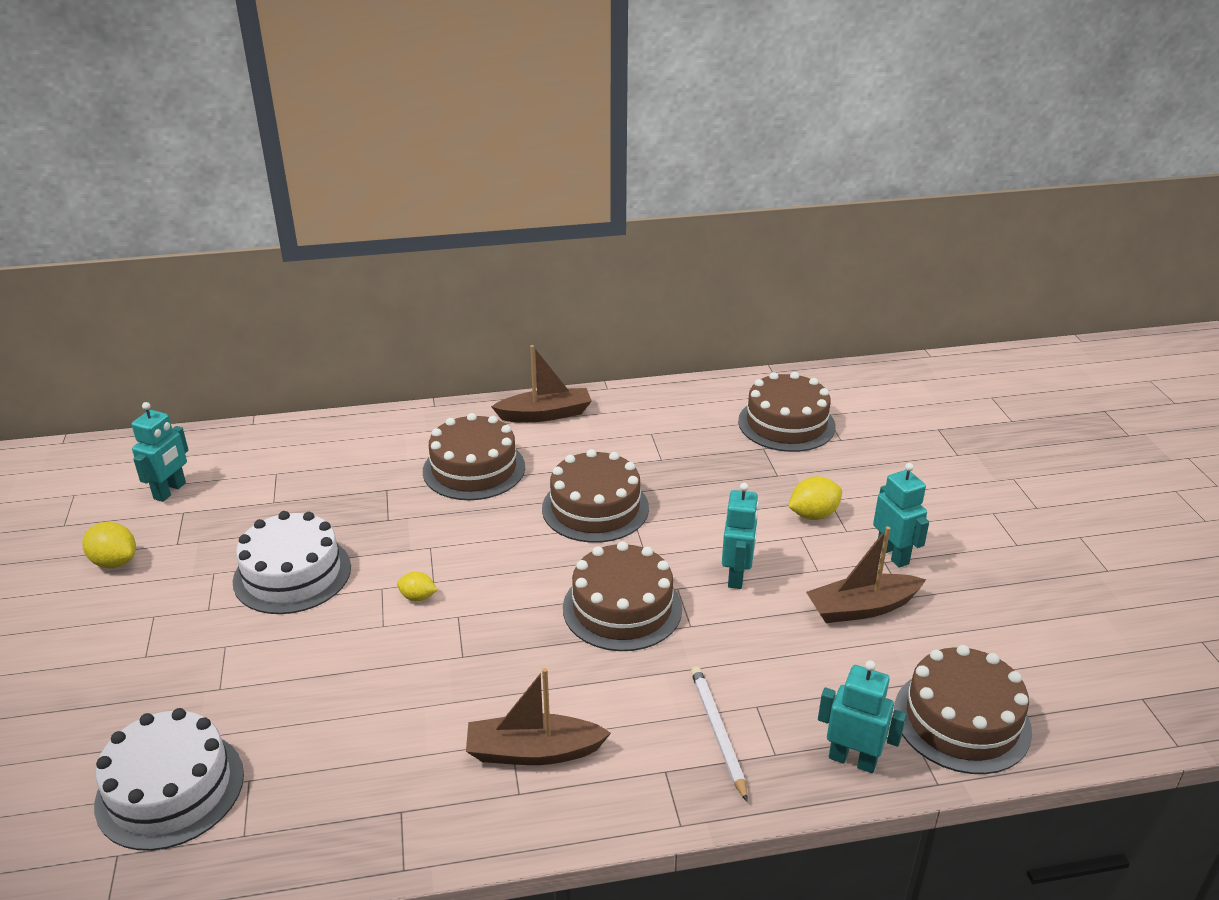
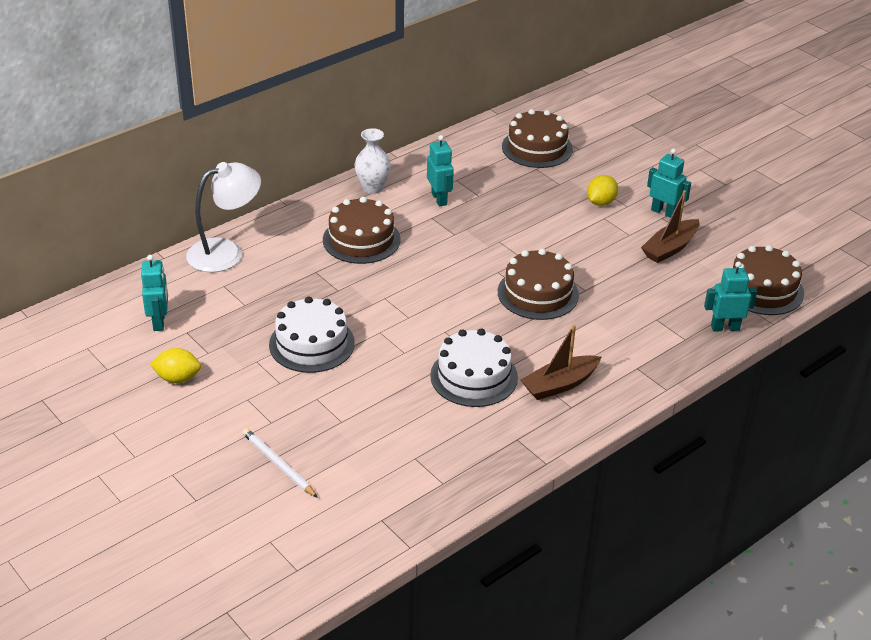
camera: 30 degrees left, 5 degrees up
(170, 789) = (374, 479): white cake -> white cake (474, 376)
(318, 437) = (226, 252): none -> white lamp
(418, 597) = (409, 329): yellow lemon -> none
(545, 414) = (372, 188): brown boat -> white vase
(595, 508) = (466, 240): brown cake -> none
(717, 732) = (647, 339): white pencil -> white pencil (278, 464)
(737, 576) = (587, 253): turquoise robot -> turquoise robot (439, 199)

